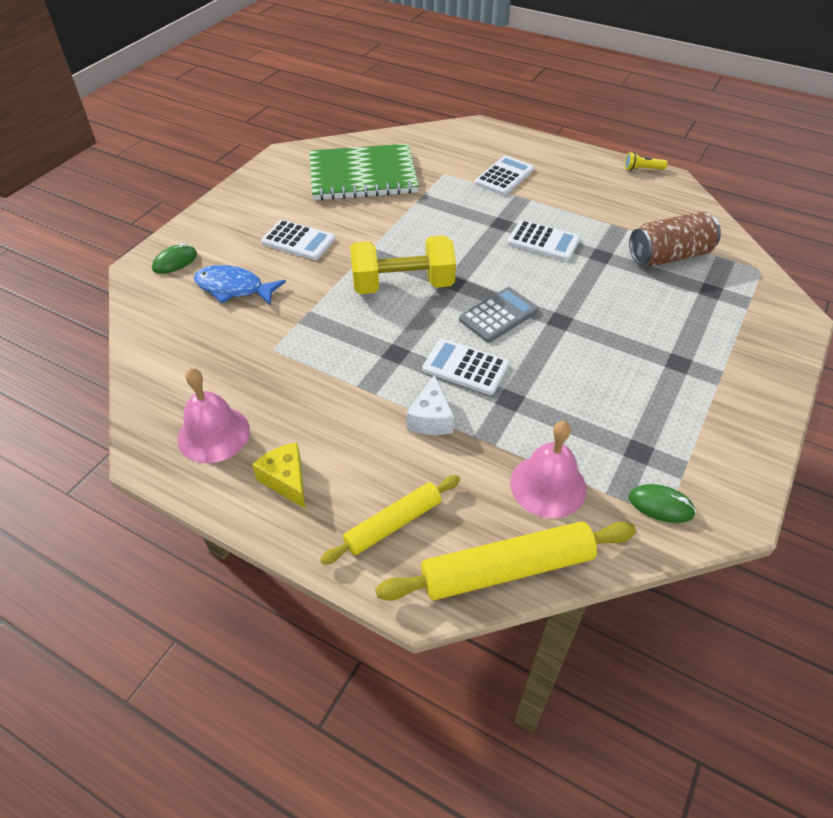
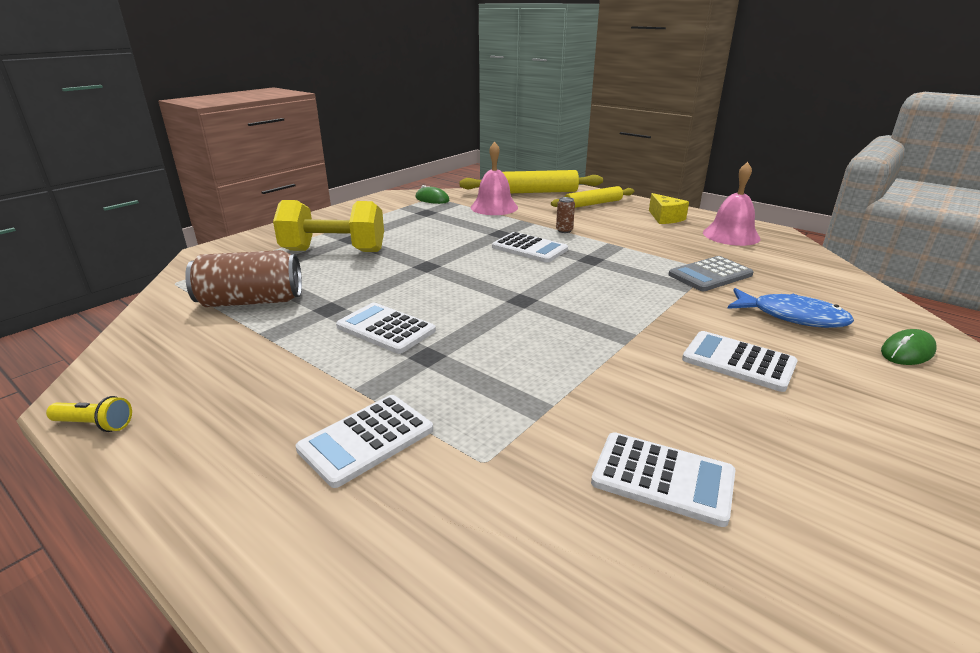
camera: 170 degrees left, 20 degrees down
(362, 175) = (662, 478): green notebook -> white calculator
(402, 285) = (582, 302): yellow dumbbell -> yellow dumbbell (334, 251)
(431, 418) = (564, 230): white cheese -> brown can
(498, 315) = (484, 273): grey calculator -> grey calculator (710, 275)

